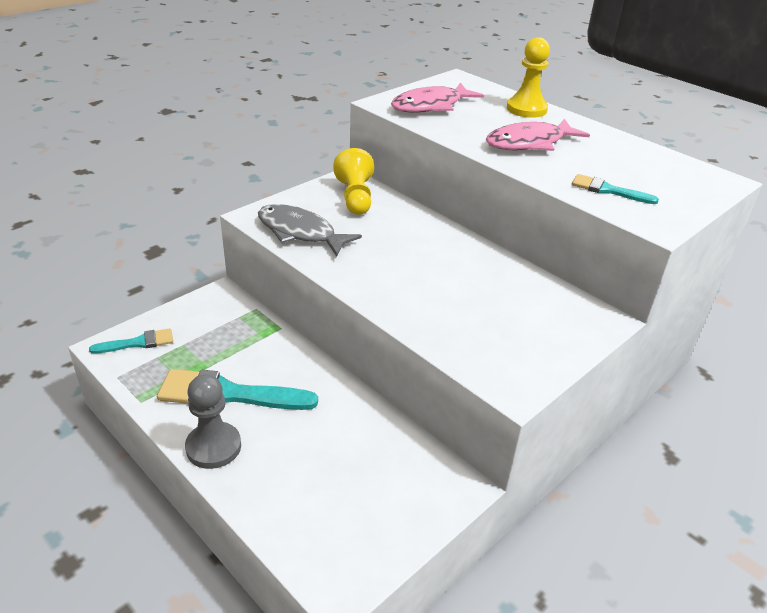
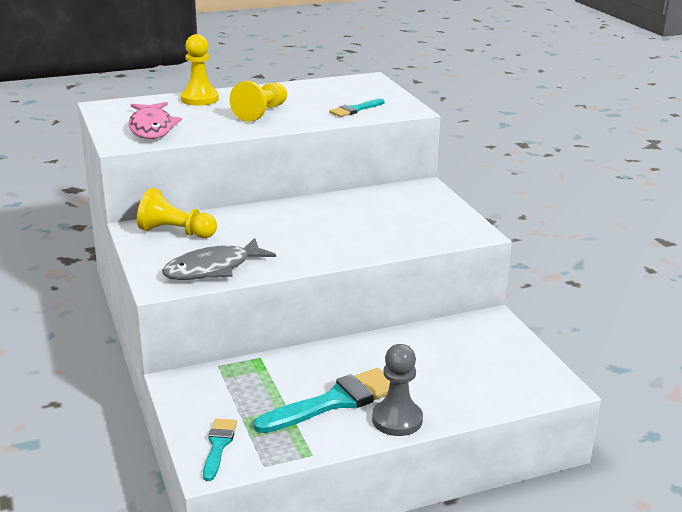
camera: 65 degrees left, 10 degrees down
(228, 394) = (334, 401): turquoise brush -> turquoise brush turned 150 degrees counterclockwise
(529, 143) = (261, 113): pink fish -> yellow pawn

